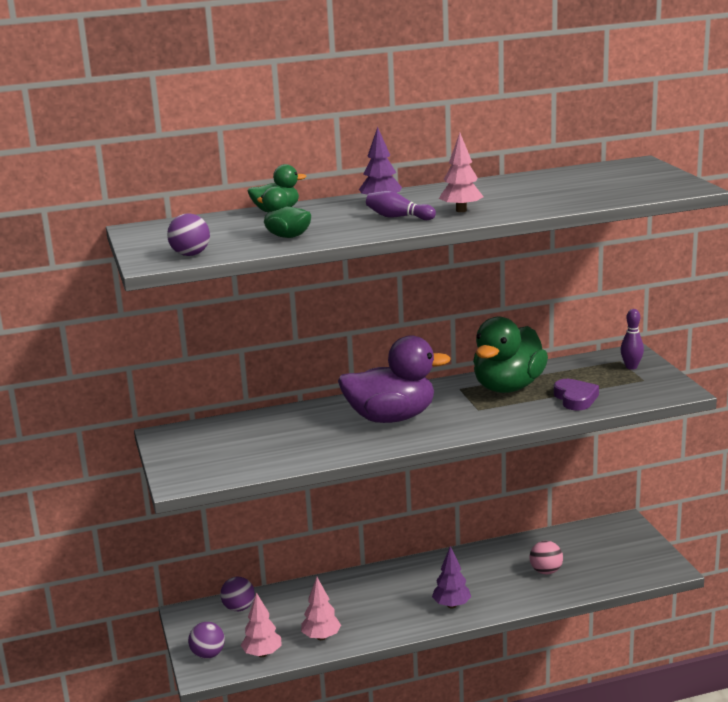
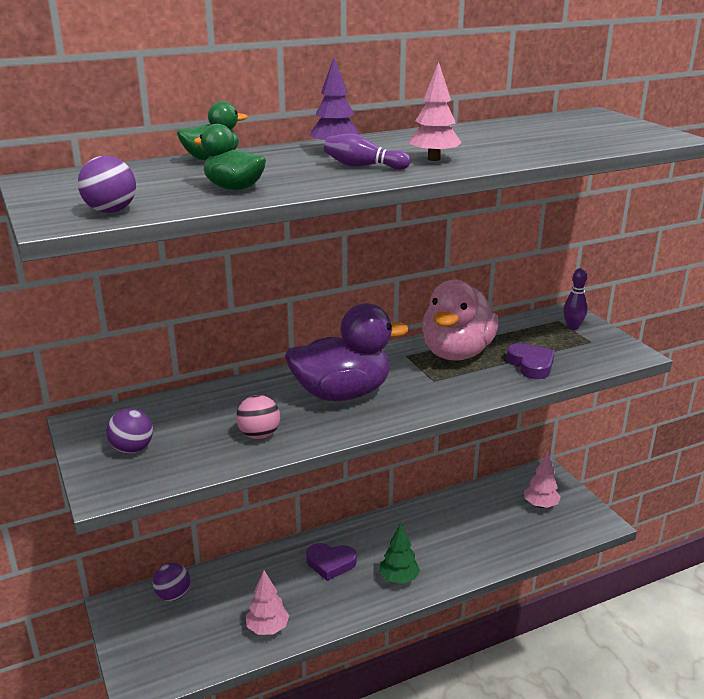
camera: 10 degrees left, 5 degrees up
(208, 655) = (143, 661): purple ball -> purple ball (132, 449)
(262, 654) = (205, 656): pink tree -> pink tree (540, 505)
(389, 590) = (330, 563): none -> purple heart
(451, 605) = (399, 578): purple tree -> green tree
(508, 387) = (456, 353): green duck -> pink duck
(546, 571) = (484, 532): pink ball -> pink ball (259, 435)

